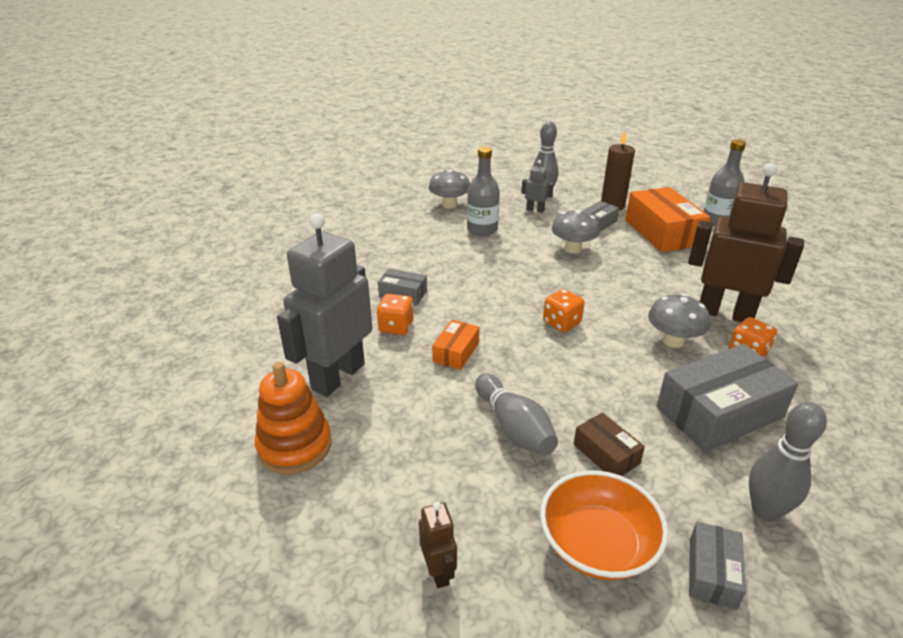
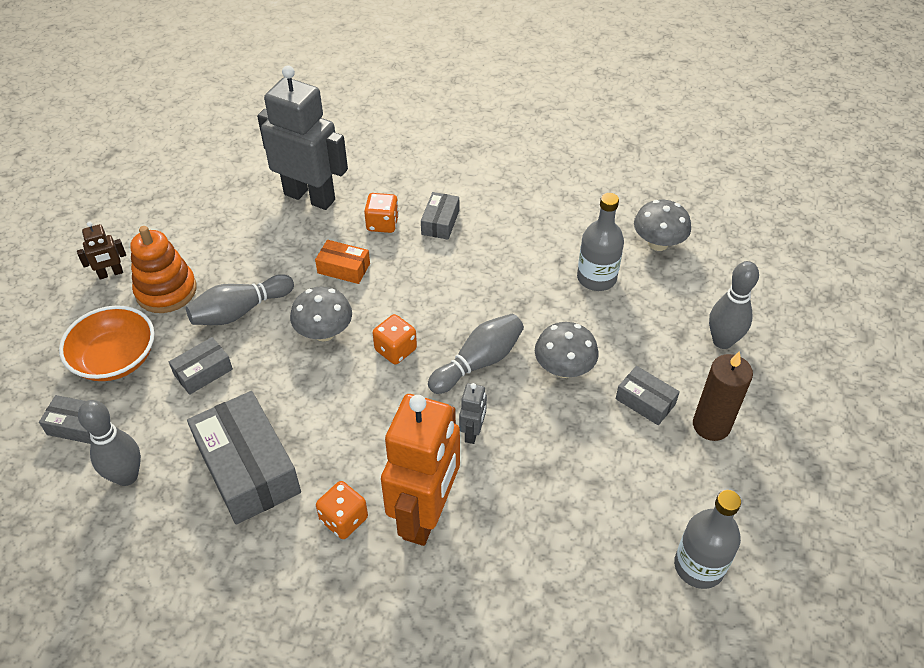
camera: 85 degrees right, 15 degrees up
(295, 446) = (231, 187): orange stacking toy -> orange stacking toy (166, 291)
(535, 210) = (669, 331): grey robot -> grey robot (473, 432)
(571, 283) = (479, 362): none -> grey bowling pin
(606, 454) = (203, 372): brown box -> grey box
(662, 232) = (635, 479): orange box -> none
(673, 341) = (366, 448): grey mushroom -> grey mushroom (324, 332)
(725, 313) = (425, 514): brown robot -> orange robot

